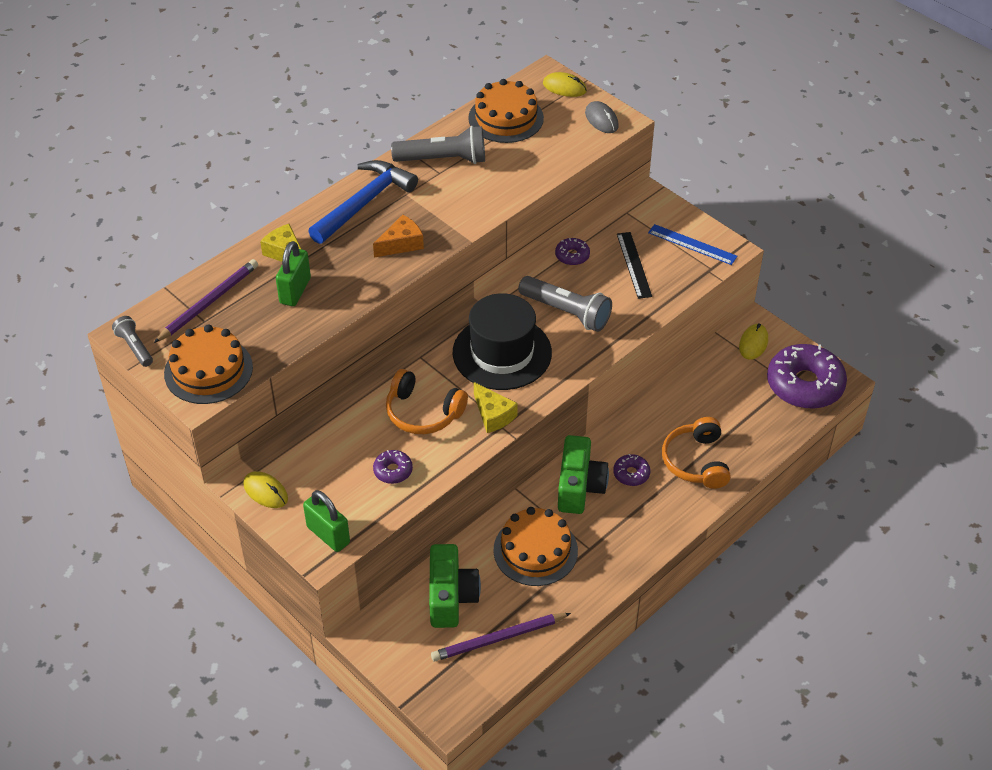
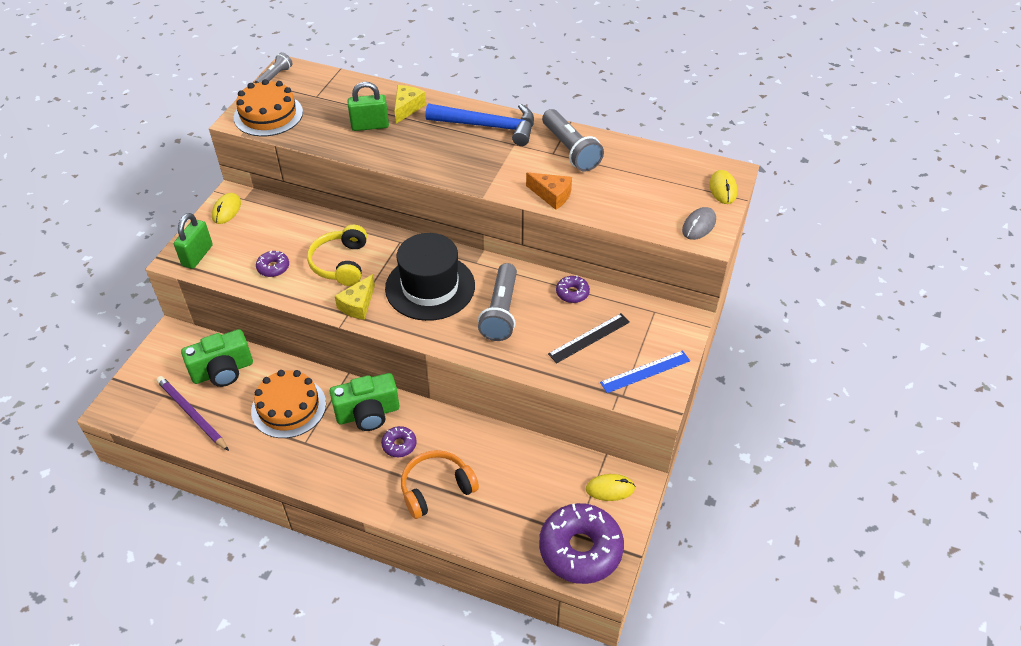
camera: 65 degrees right, 0 degrees up
(209, 302) = (335, 92): purple pencil -> none
(401, 244) = (454, 160): orange cheese -> orange cheese (552, 195)
(423, 413) = (340, 263): orange headphones -> yellow headphones
(506, 118) = (651, 167): orange cake -> none
(692, 244) = (645, 371): blue ruler -> blue ruler turned 60 degrees clockwise

